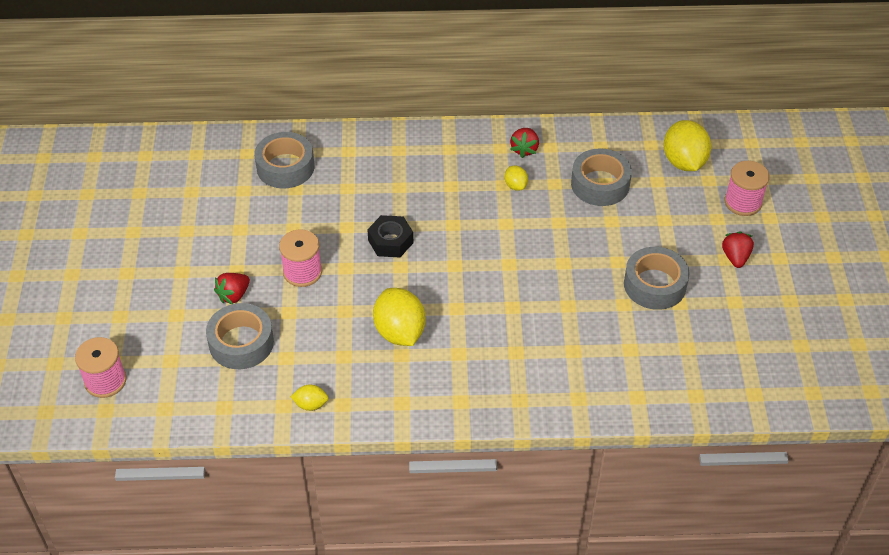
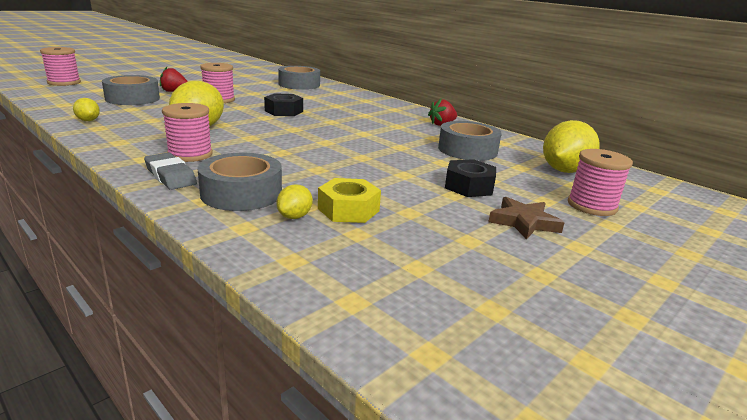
camera: 45 degrees right, 25 degrees down
(474, 368) = (190, 154): none -> pink spool
(515, 185) = (404, 128): yellow lemon -> yellow lemon (294, 216)
(516, 399) = (170, 176): none -> grey eraser
(652, 332) = (348, 210): none -> yellow nut
(654, 285) = (409, 195): grey tape -> grey tape (241, 193)
(666, 241) = (469, 186): none -> black nut
(735, 257) = (524, 222): red strawberry -> brown star

